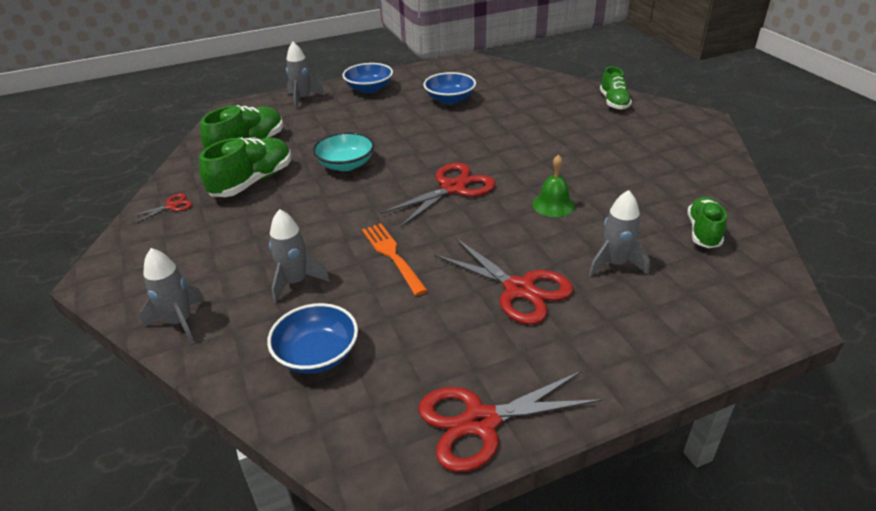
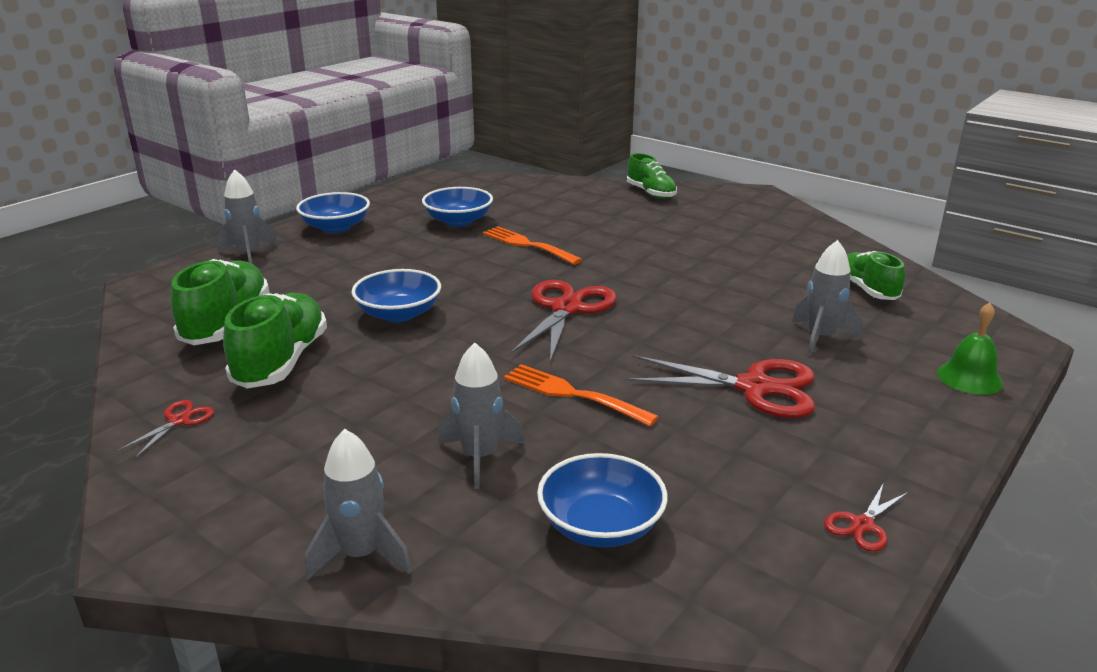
camera: 30 degrees left, 10 degrees down
(346, 165) = (399, 314): turquoise bowl -> blue bowl
(478, 130) = (528, 245): none -> orange fork
(481, 422) = (862, 525): red scissors -> red scissors, size x0.48
(553, 205) = (697, 299): green bell -> green bell (969, 378)

